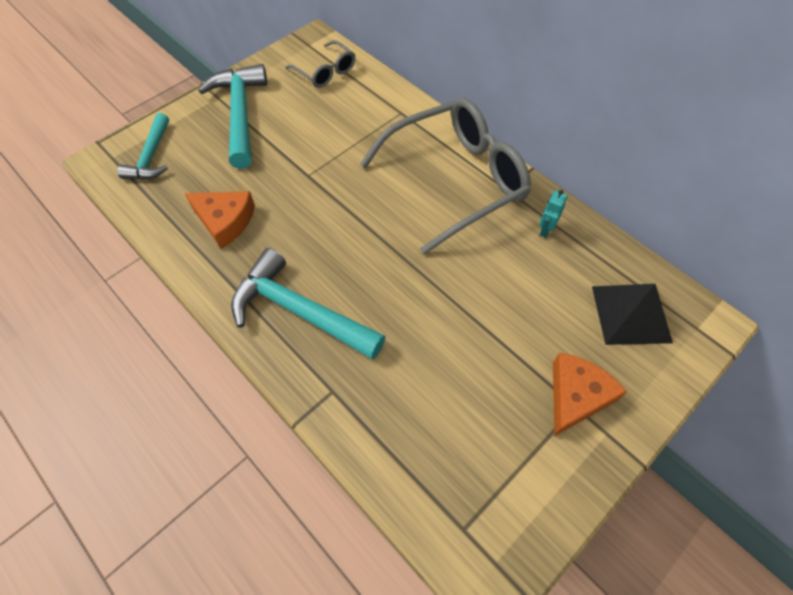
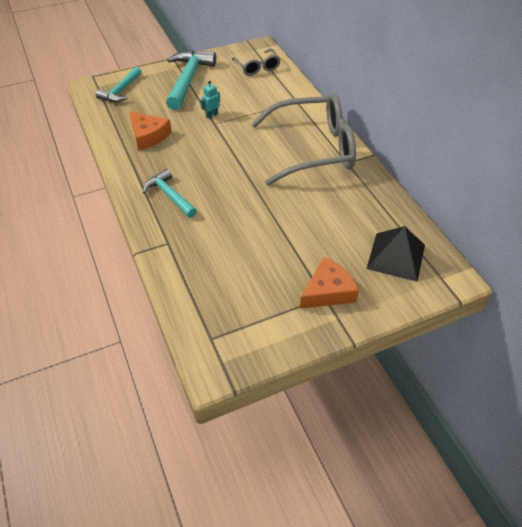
camera: 20 degrees right, 10 degrees down
(299, 311) = (169, 195): turquoise hammer -> turquoise hammer, size x0.62
(545, 230) = (361, 192): turquoise robot -> turquoise robot (212, 115)

